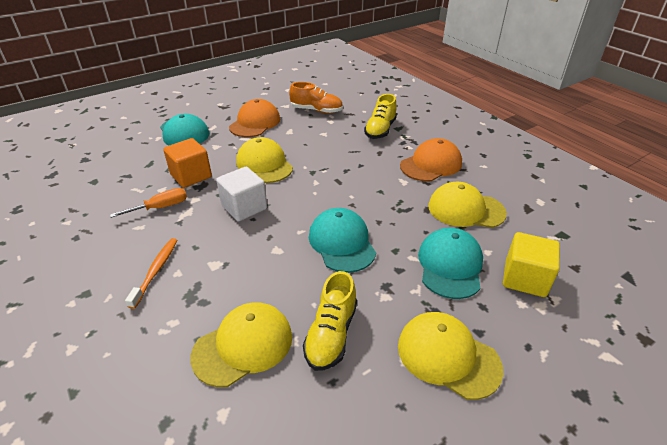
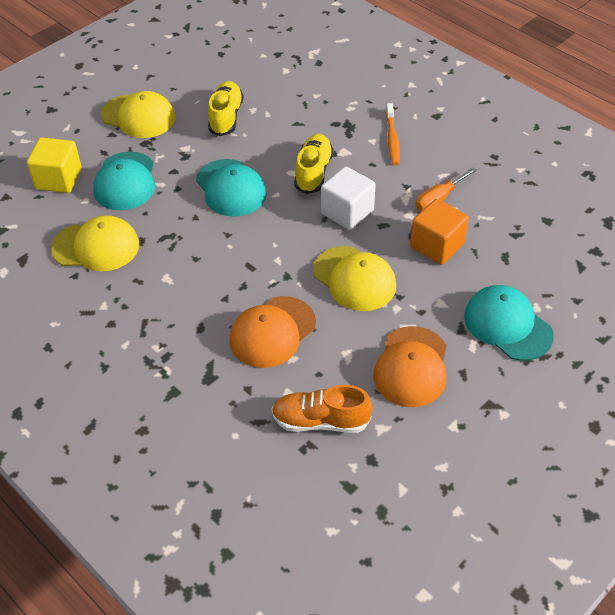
camera: 170 degrees right, 10 degrees up
(243, 345) = (289, 102): yellow cap -> none
(380, 130) = (202, 382): yellow shoe -> yellow shoe (313, 172)
(431, 164) = (128, 314): orange cap -> orange cap (272, 332)

